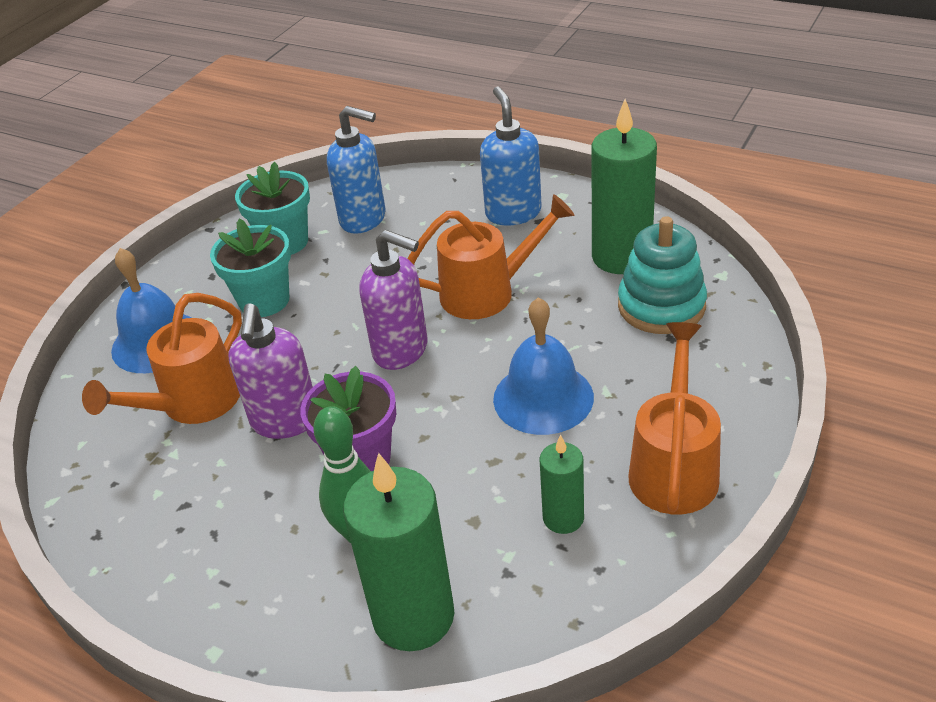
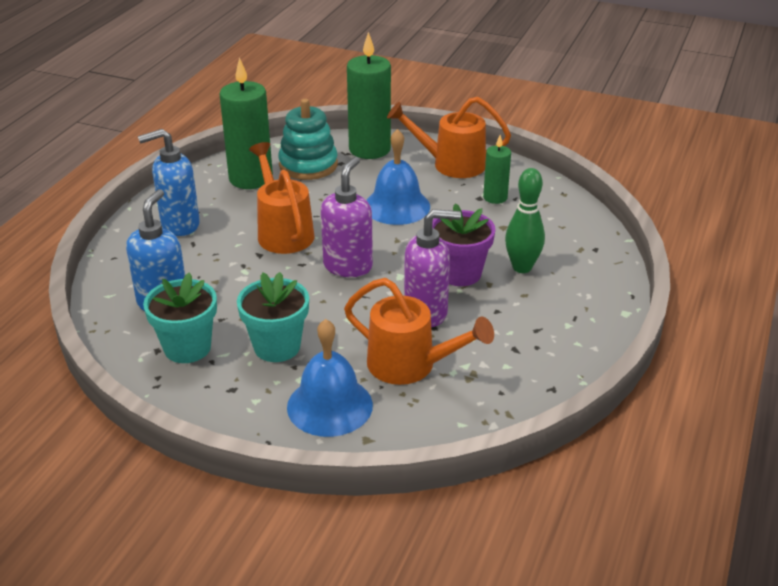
camera: 100 degrees left, 5 degrees down
(413, 616) = (576, 242): green candle -> green candle (369, 149)

